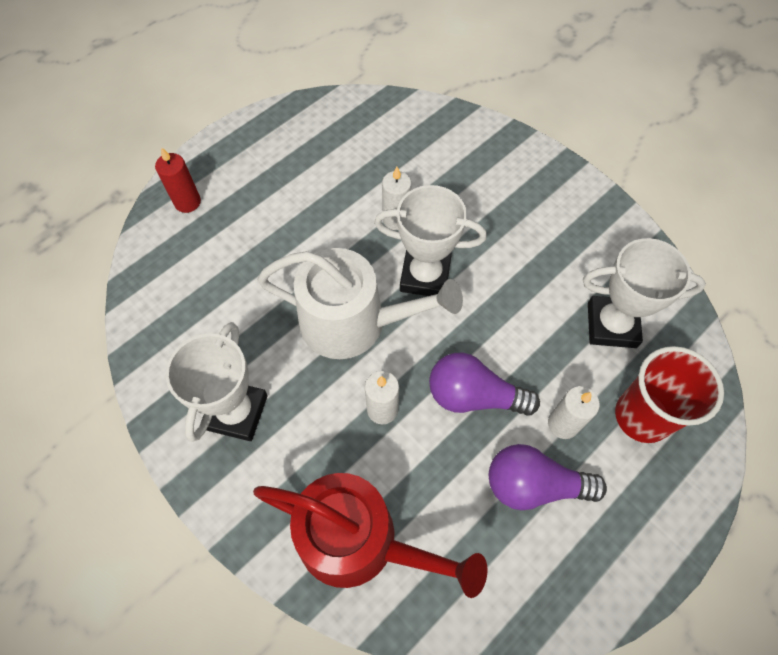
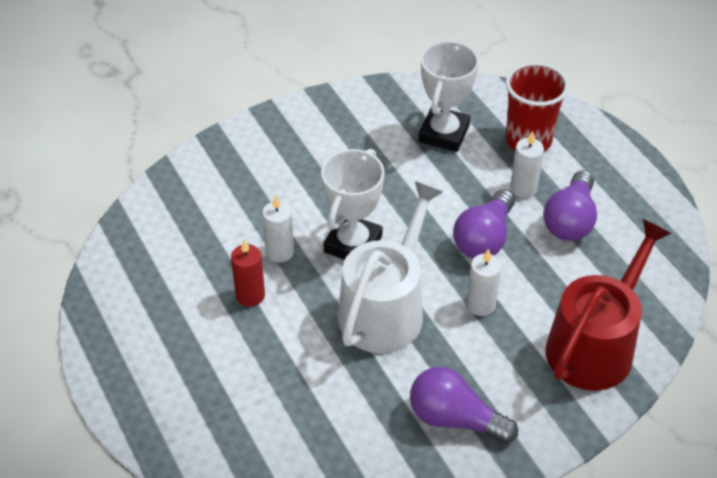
camera: 75 degrees left, 15 degrees down
(187, 202) = (181, 432): red candle -> red candle (250, 295)
(236, 412) = (455, 419): white trophy -> purple light bulb

